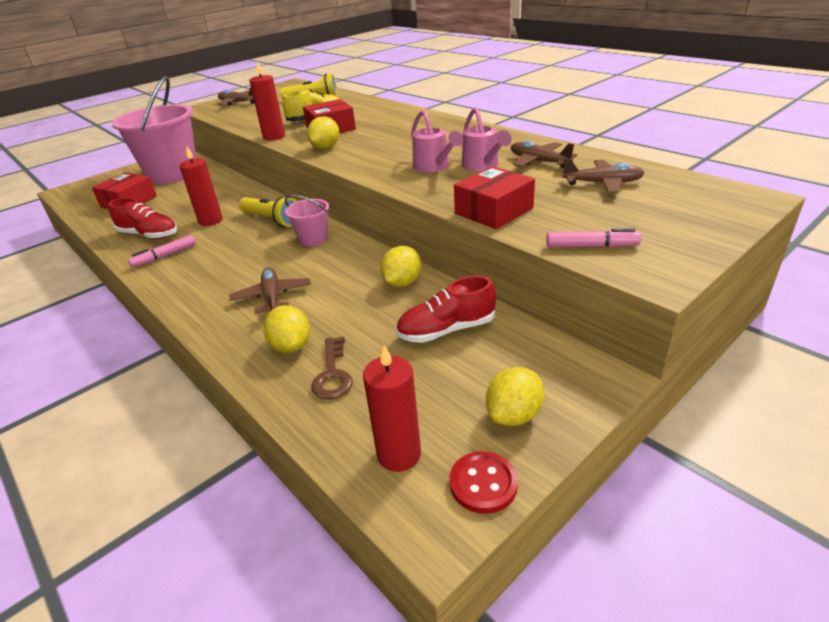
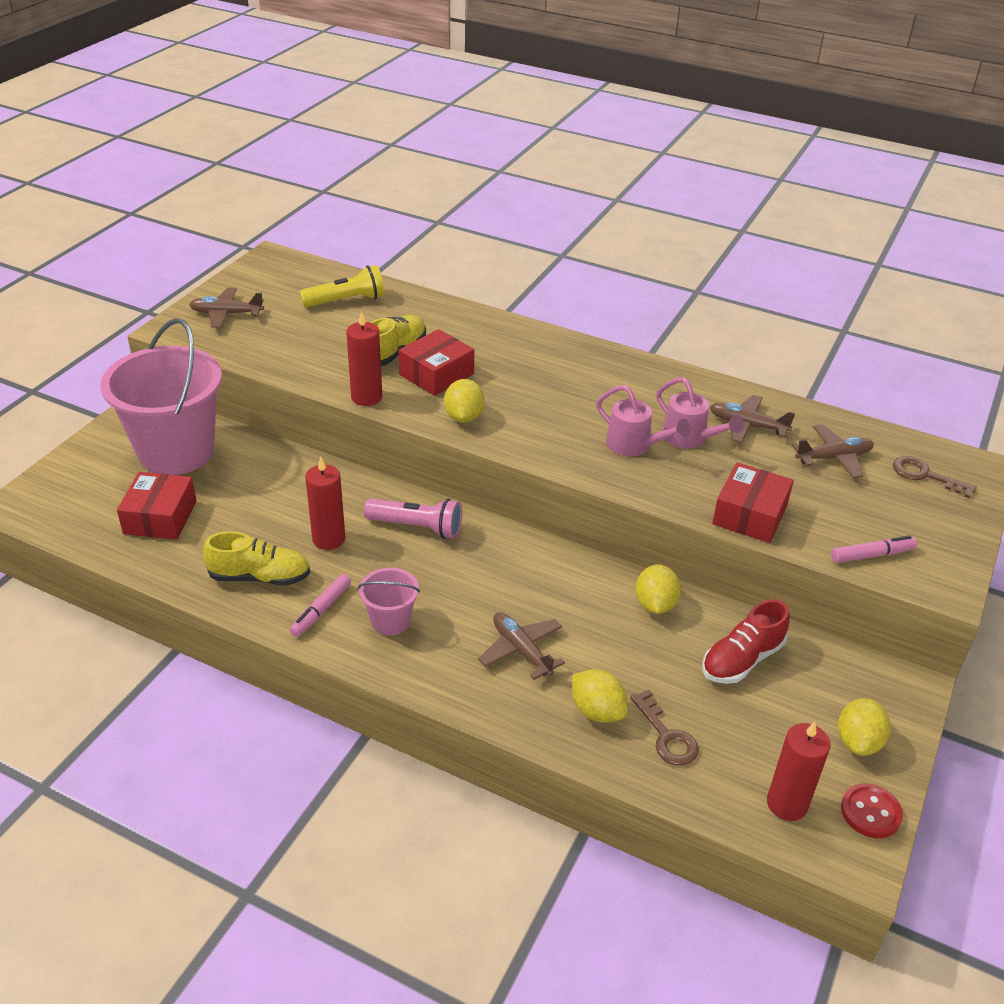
camera: 25 degrees left, 5 degrees up
(149, 235) = (260, 577): red shoe -> yellow shoe
(272, 220) = (417, 527): yellow flashlight -> pink flashlight
(313, 239) = (499, 553): pink bucket -> pink bucket (390, 621)
(689, 199) = (925, 475): none -> brown key

